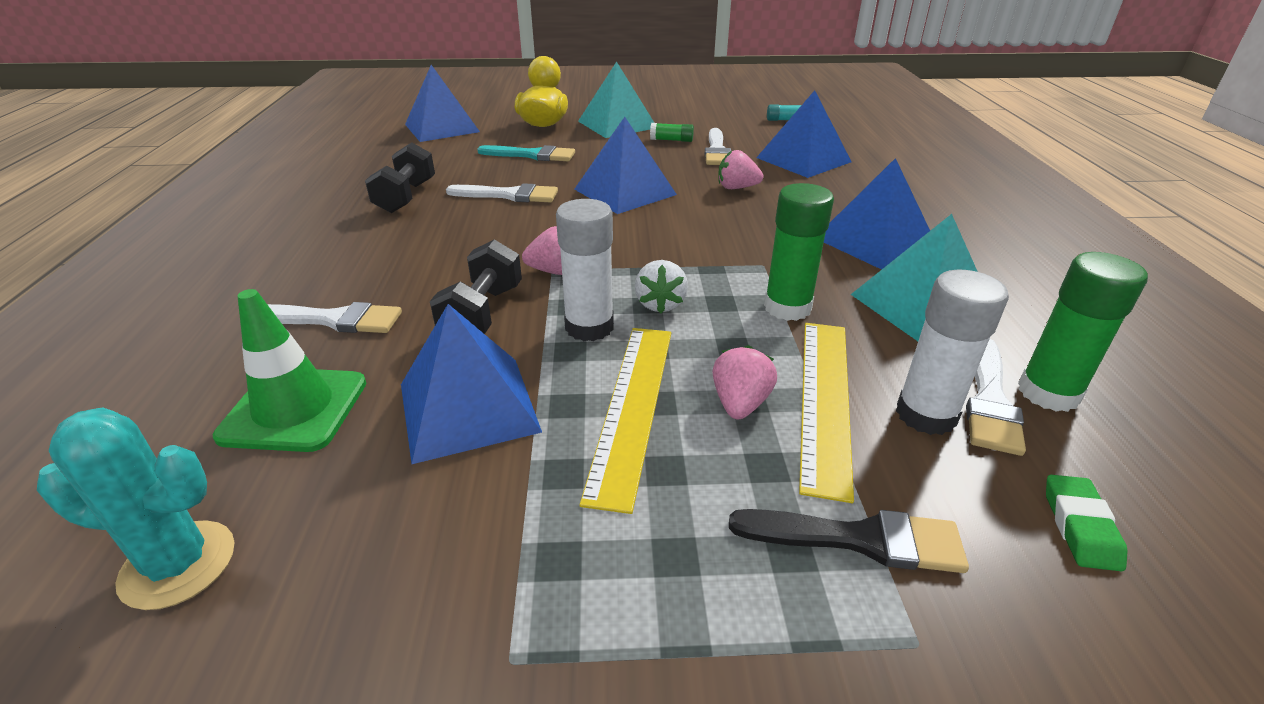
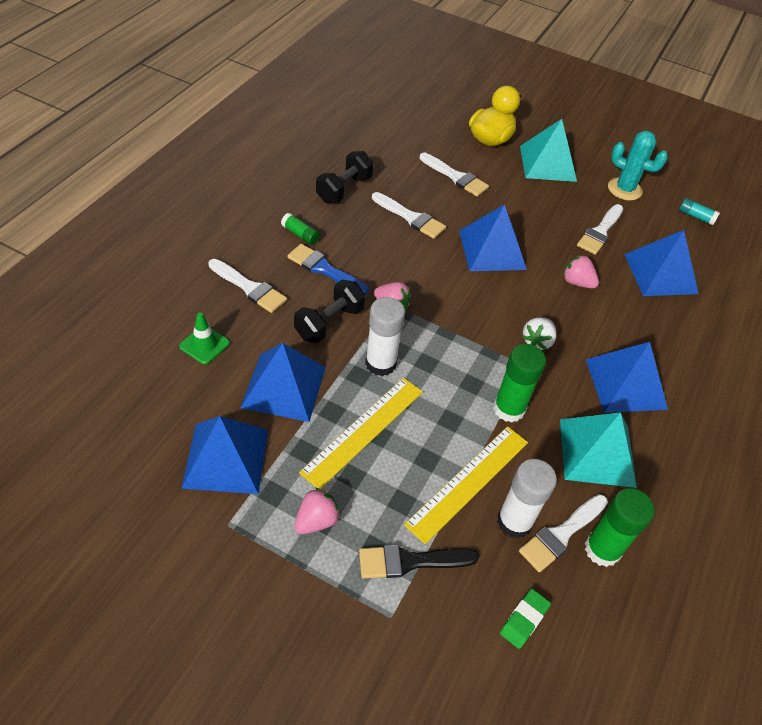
camera: 25 degrees right, 15 degrees up
(178, 564) = (128, 409): turquoise cactus -> turquoise cactus (624, 189)
(294, 409) = (204, 345): green traffic cone -> green traffic cone, size x0.62
(434, 267) = (324, 269): none -> blue brush
(442, 128) = (412, 113): blue pyramid -> blue pyramid (226, 458)
(532, 155) = (455, 177): turquoise brush -> white brush
(660, 304) = (434, 366): white strawberry -> white strawberry (537, 341)
(671, 140) = (575, 203): green glue stick -> green glue stick (300, 234)
(740, 404) = (420, 459): pink strawberry -> pink strawberry (316, 520)
(859, 539) = (410, 561): black brush -> black brush turned 135 degrees clockwise

